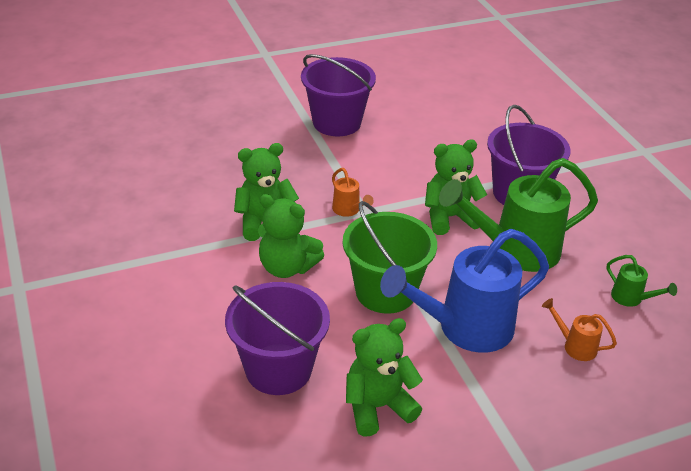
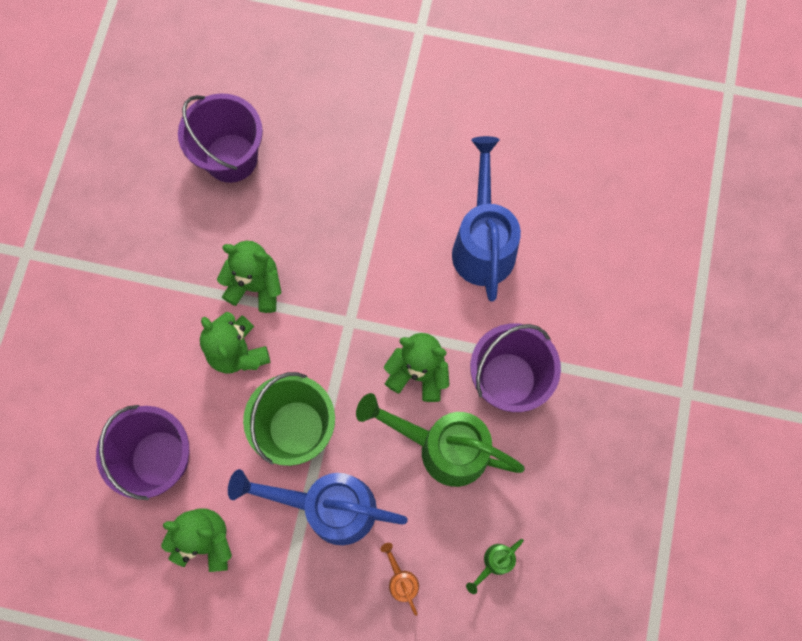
camera: 35 degrees right, 35 degrees up
(336, 122) = (413, 181): purple bucket -> purple bucket (231, 158)
(348, 210) = (337, 311): orange watering can -> none
(422, 134) = (483, 244): none -> blue watering can
(631, 298) = (494, 562): green watering can -> green watering can turned 60 degrees clockwise

